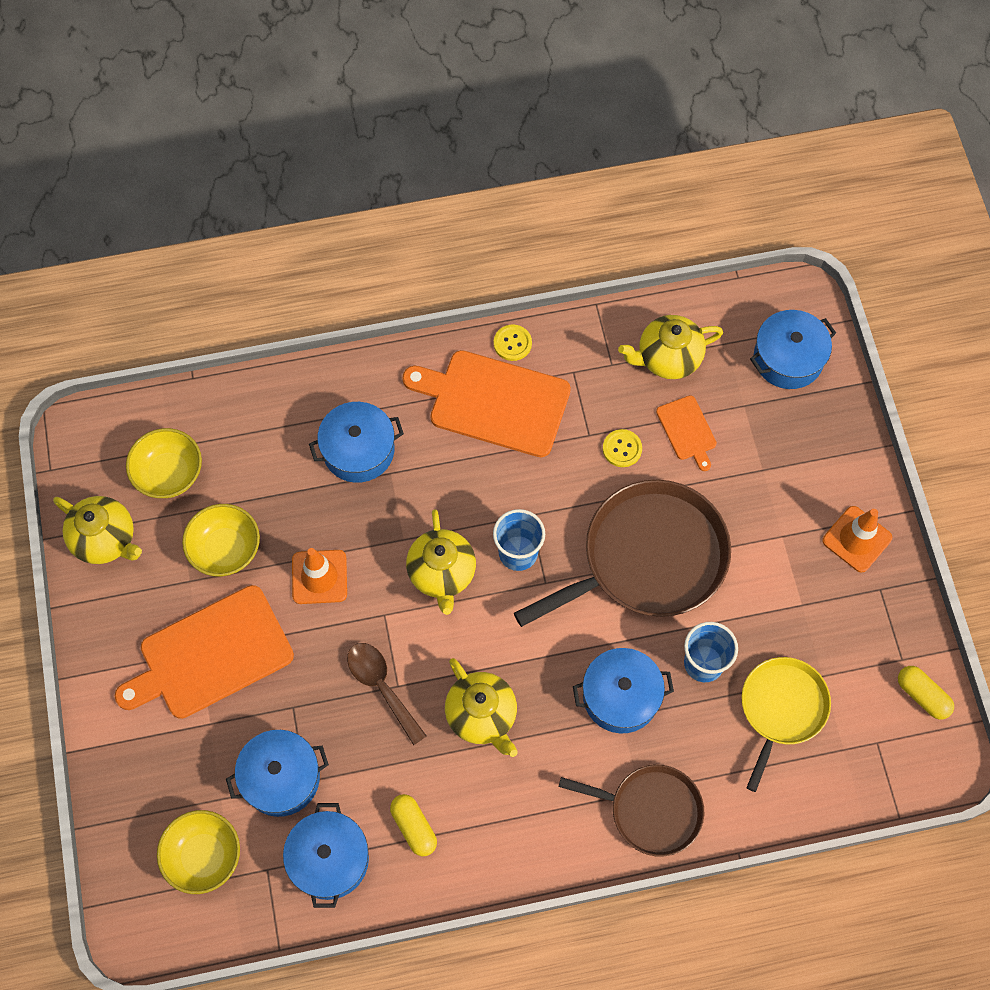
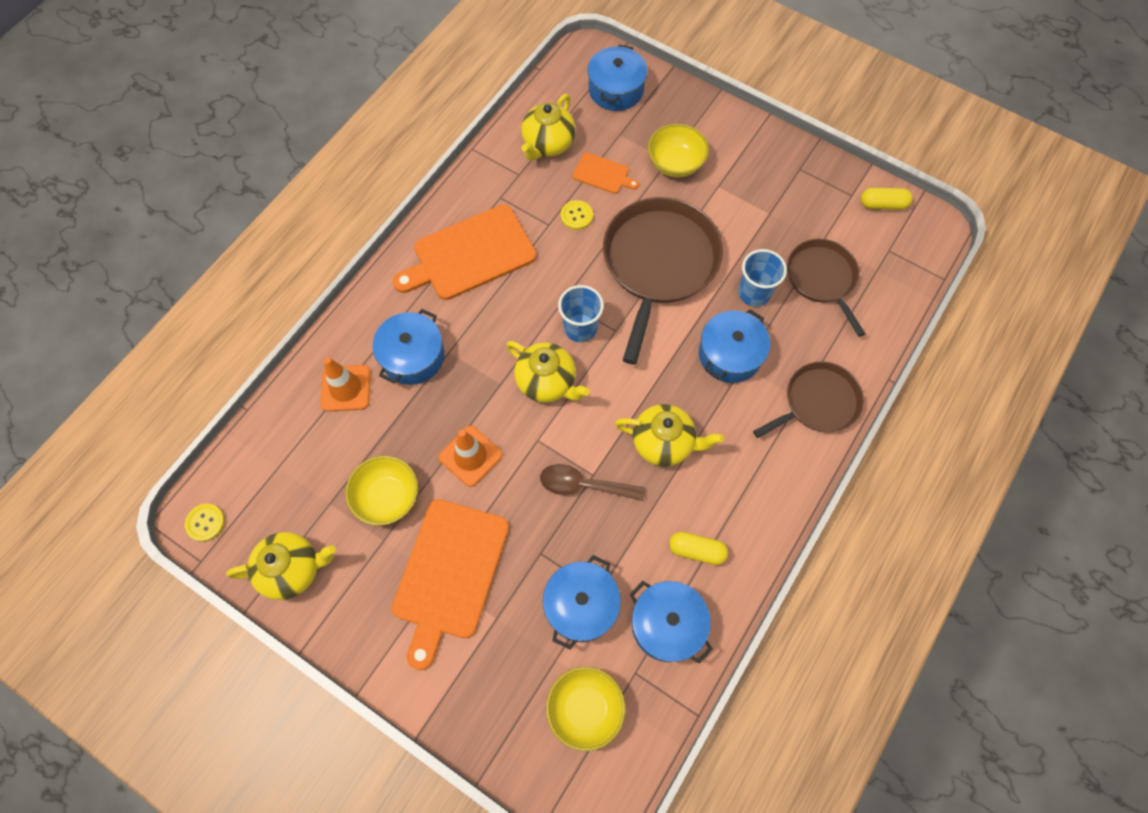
camera: 45 degrees left, 0 degrees up
(169, 474) = (295, 485): yellow bowl -> yellow bowl (675, 163)
(512, 343) = (444, 211): yellow button -> yellow button (205, 523)
(781, 709) = (822, 278): yellow pan -> brown pan
(857, 539) = (758, 153): orange traffic cone -> orange traffic cone (346, 388)

